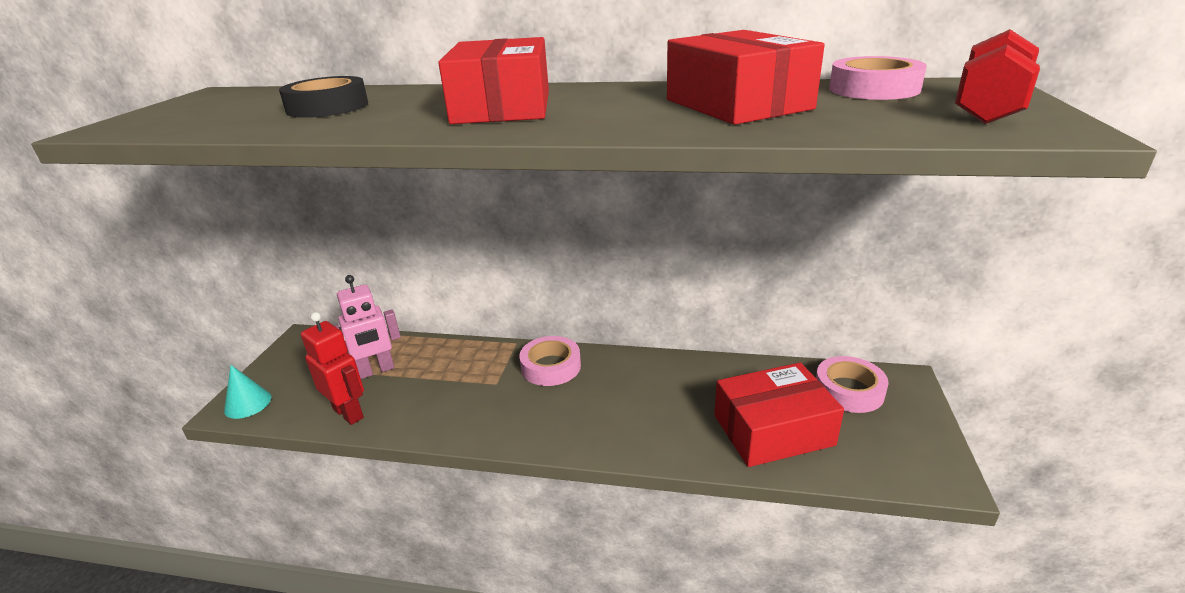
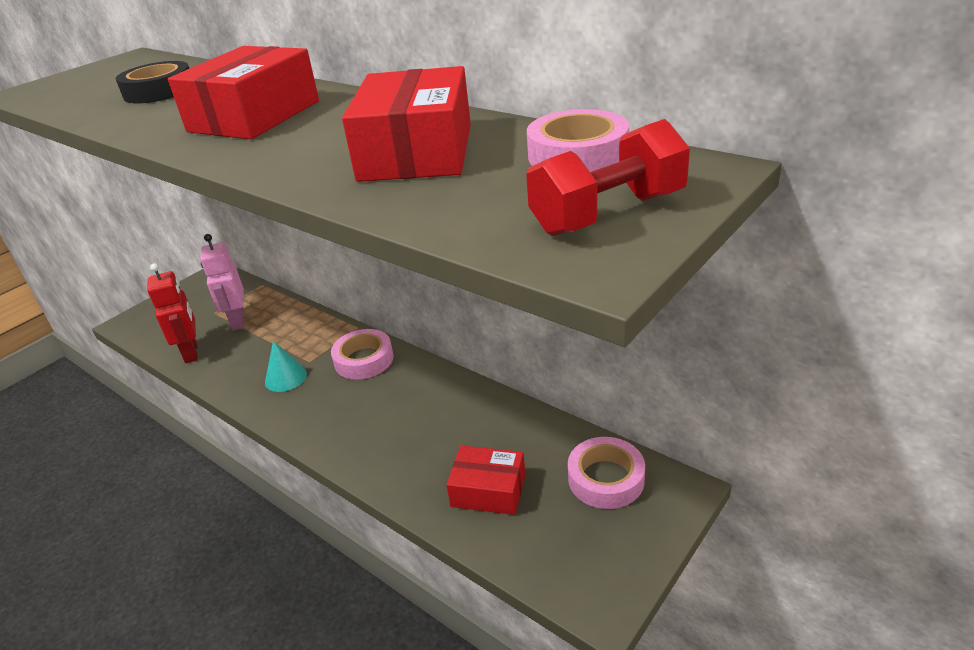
camera: 30 degrees right, 5 degrees up
(248, 403) = (140, 322): turquoise cone -> turquoise cone (285, 378)
(376, 371) = (238, 321): pink robot -> pink robot turned 75 degrees clockwise
(773, 430) = (488, 490): red box -> red box, size x0.65

